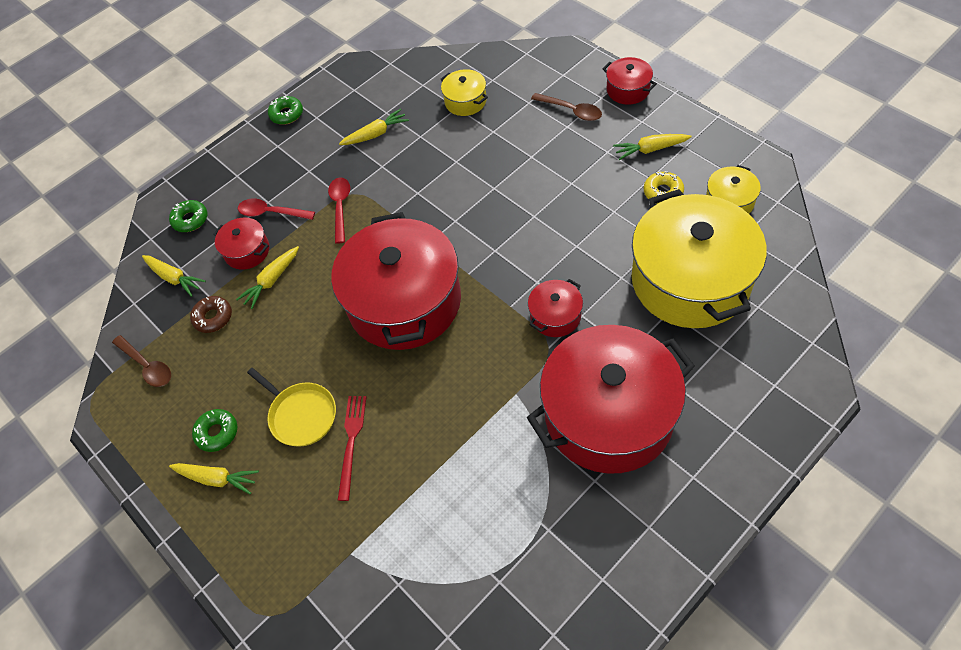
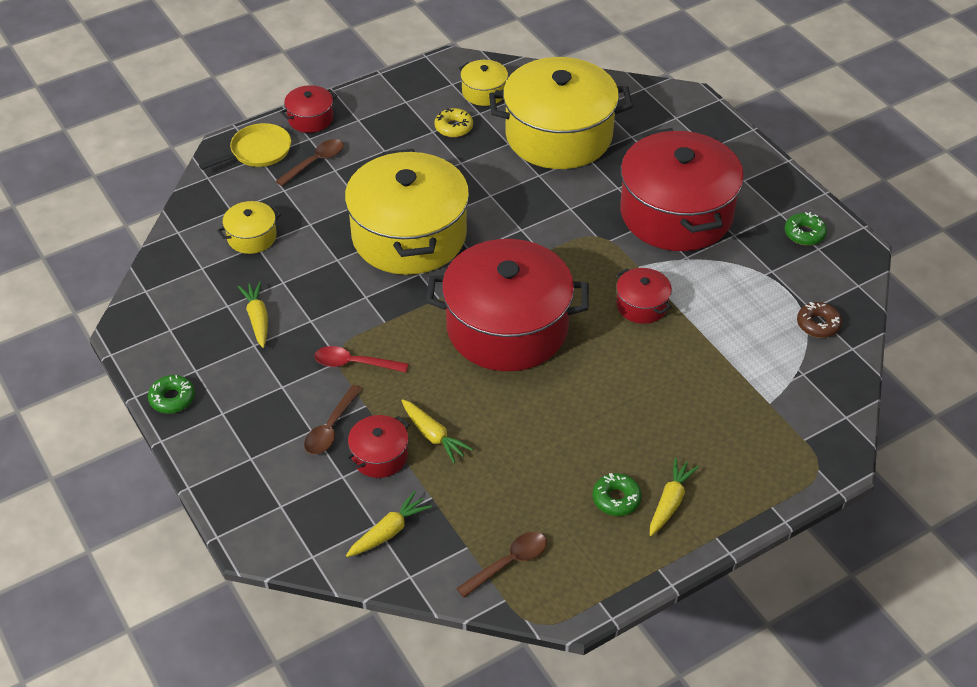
camera: 85 degrees left, 10 degrees down
(190, 220) = (301, 511): green donut -> green donut (804, 234)
(213, 317) = (463, 494): brown donut -> brown donut (818, 324)
(271, 213) = (331, 427): red spoon -> brown spoon
(301, 415) = (615, 425): yellow pan -> yellow pan (258, 151)
(351, 442) = (657, 389): red fork -> none
(500, 200) = (409, 236): none -> yellow pot
(555, 316) = (564, 225): red pot -> red pot (642, 305)
(650, 149) = (397, 123): yellow carrot -> none

